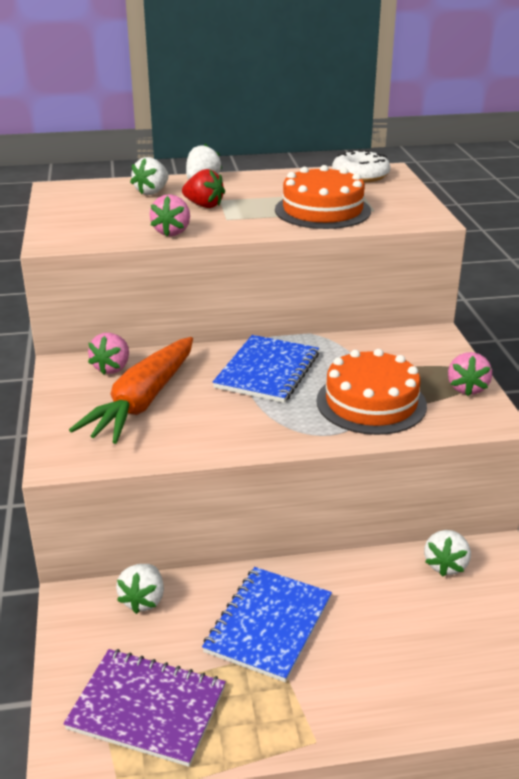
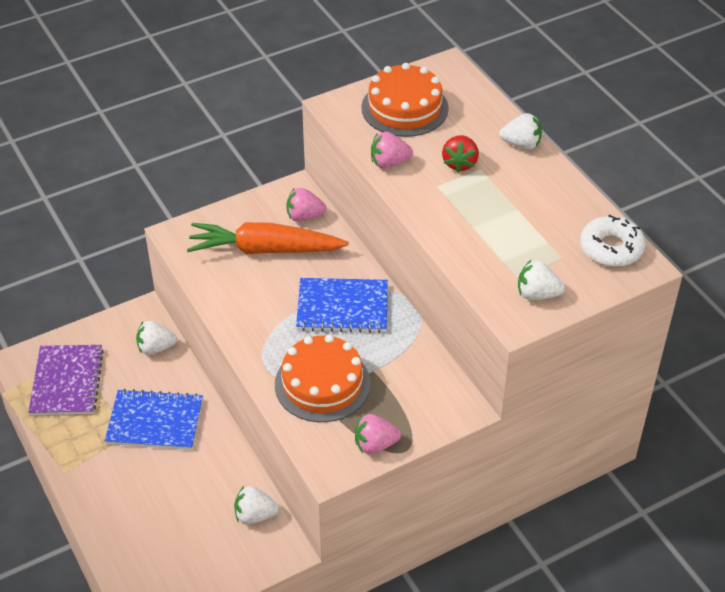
camera: 70 degrees right, 15 degrees up
(152, 192) = (473, 122): white strawberry -> white strawberry (537, 294)
(322, 210) = (494, 242): orange cake -> orange cake (404, 108)

